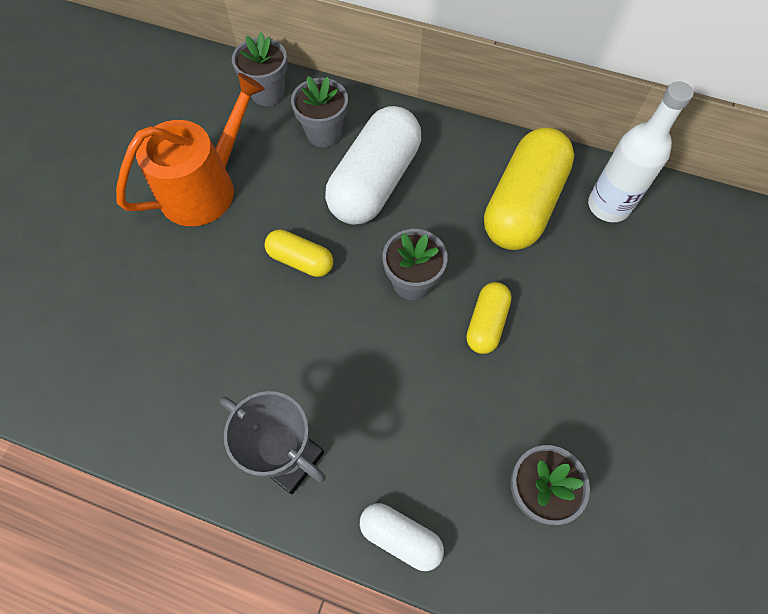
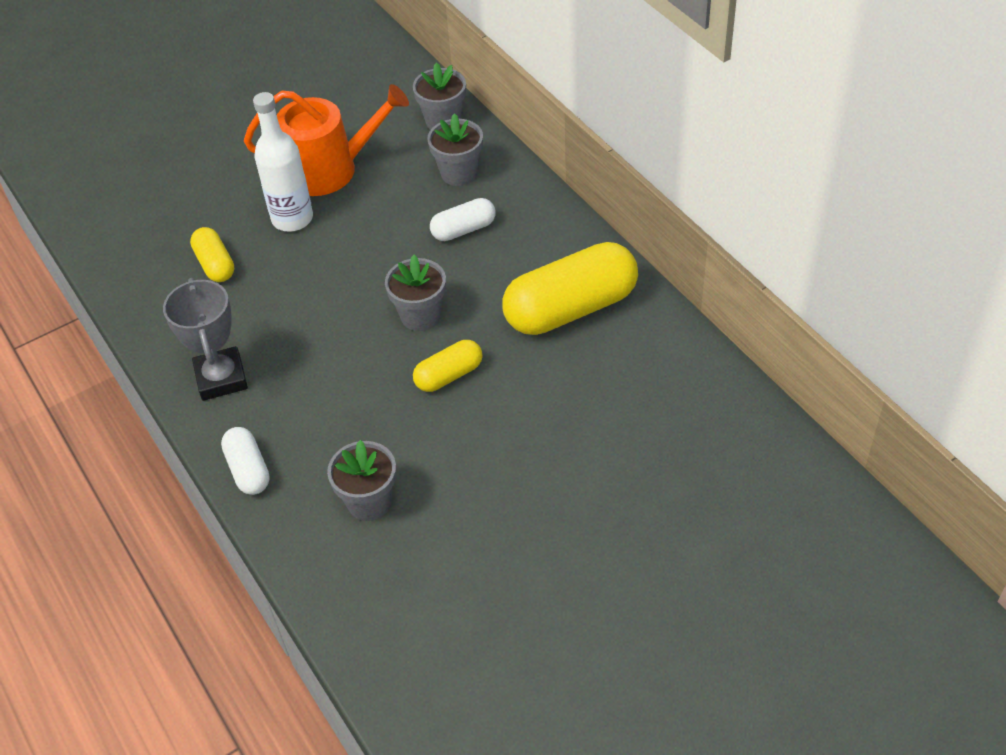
camera: 40 degrees right, 15 degrees down
(300, 260) = (351, 256): yellow capsule -> yellow capsule (215, 264)
(375, 182) = (463, 230): white capsule -> white capsule, size x0.51
(608, 206) = (647, 348): white bottle -> white bottle (292, 219)

